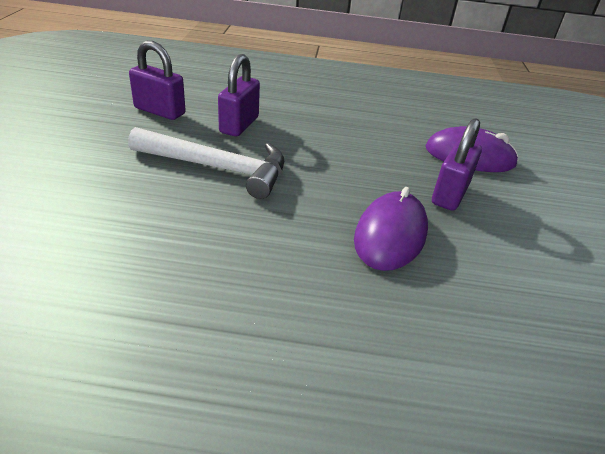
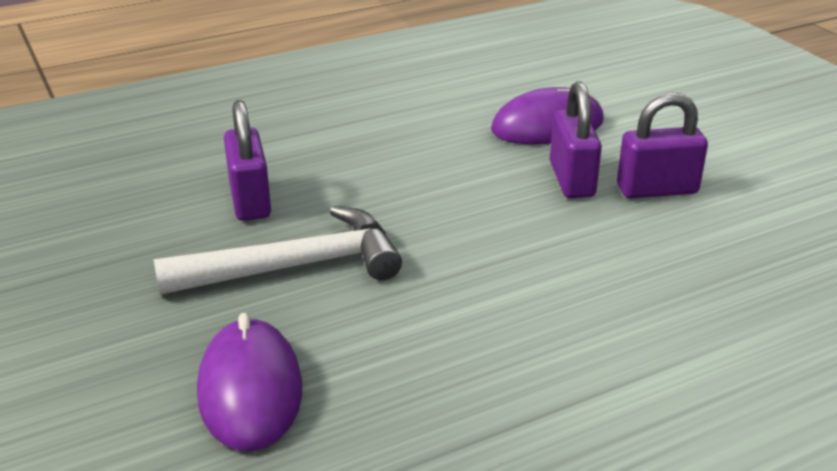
camera: 30 degrees left, 5 degrees down
(159, 111) = (118, 228): purple padlock -> purple padlock (657, 190)
(390, 235) = (562, 251): purple mouse -> purple mouse (250, 390)

